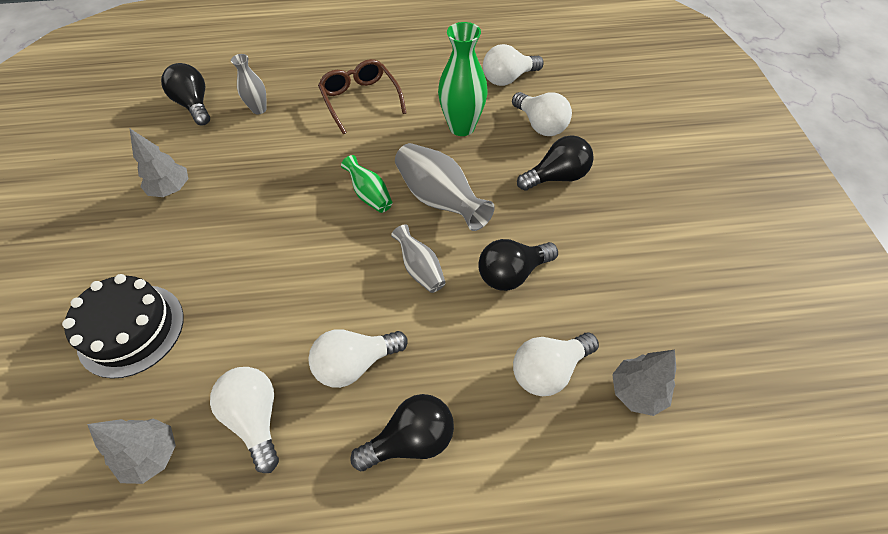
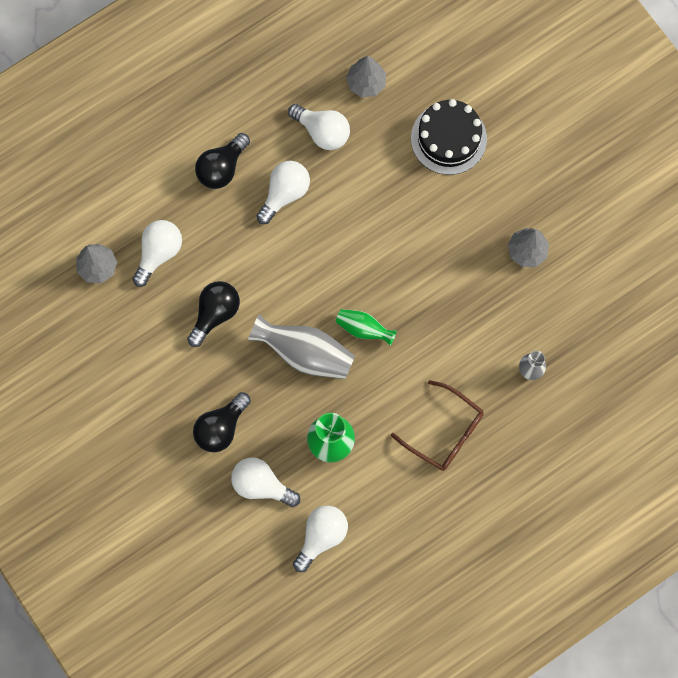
camera: 150 degrees right, 20 degrees up
(194, 105) = (593, 345): black light bulb -> none
(420, 269) = (283, 283): grey vase -> none

